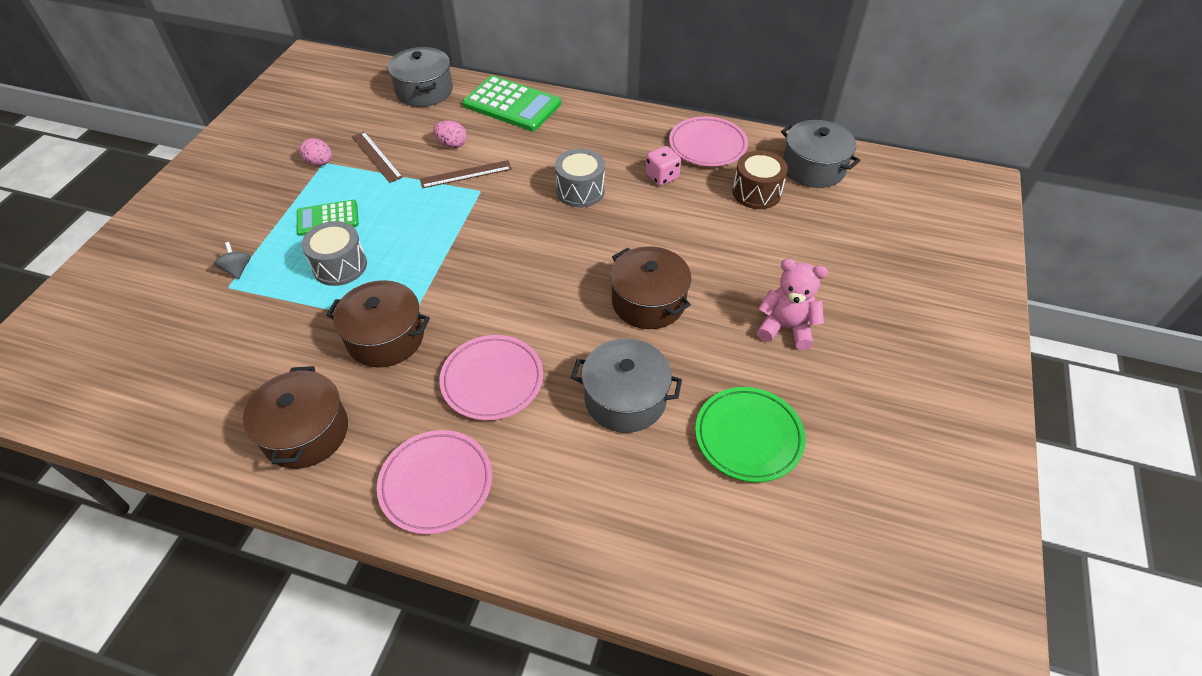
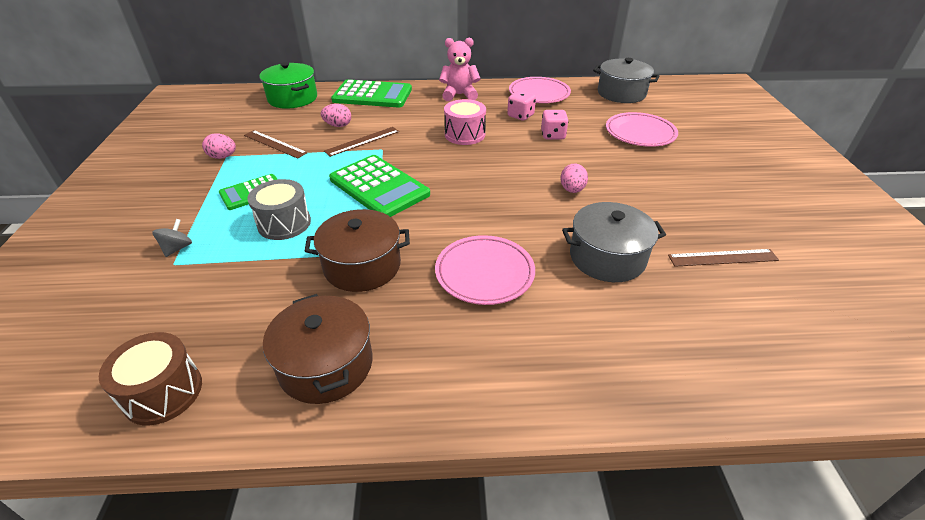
camera: 20 degrees left, 10 degrees down
(237, 270) = (177, 248): grey spinning top -> grey spinning top turned 60 degrees clockwise
(424, 91) = (292, 98): grey pot -> green pot
(436, 484) = (490, 370): pink plate -> pink plate (640, 133)
(450, 243) = (379, 187): none -> green calculator
(580, 191) = (465, 134): grey drum -> pink drum
(648, 302) = (572, 190): brown pot -> pink egg
(680, 216) = (553, 135): none -> pink dice
(748, 437) = (723, 258): green plate -> brown ruler
(756, 192) = (595, 112): brown drum -> brown drum (163, 392)
(786, 328) = (685, 183): pink teddy bear -> pink teddy bear (459, 95)

